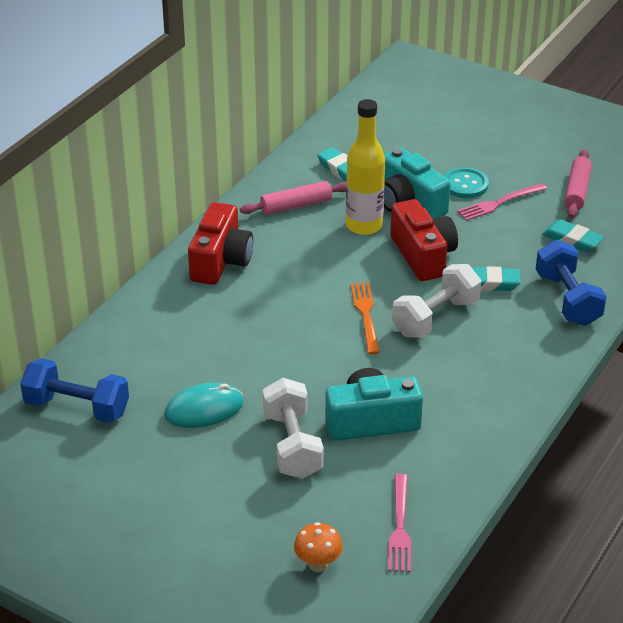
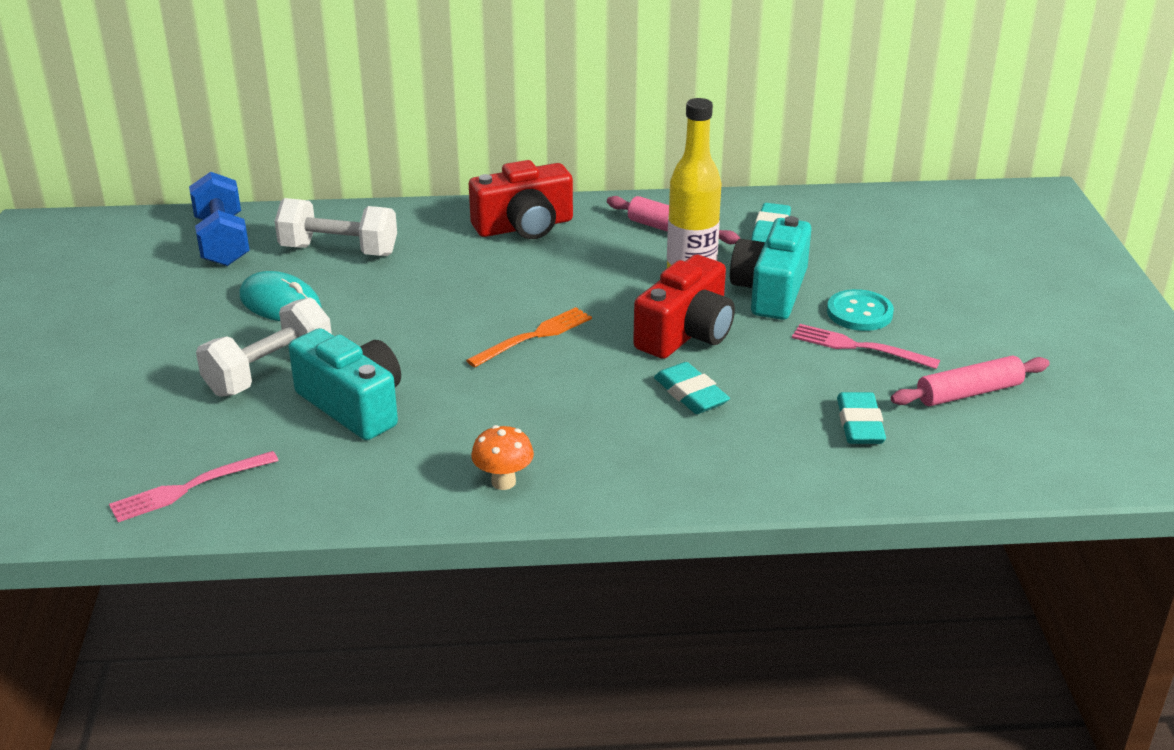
camera: 55 degrees right, 5 degrees down
(318, 564) = (89, 456): orange mushroom -> orange mushroom (503, 482)
(435, 317) = (582, 382): white dumbbell -> white dumbbell (339, 251)
(567, 299) = (733, 463): blue dumbbell -> none

